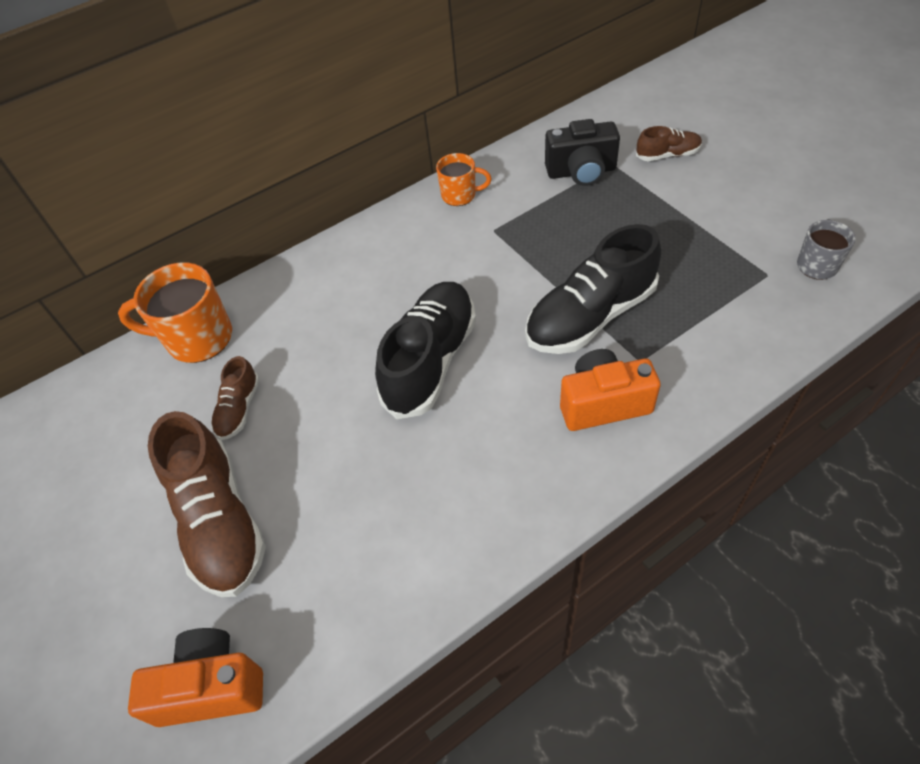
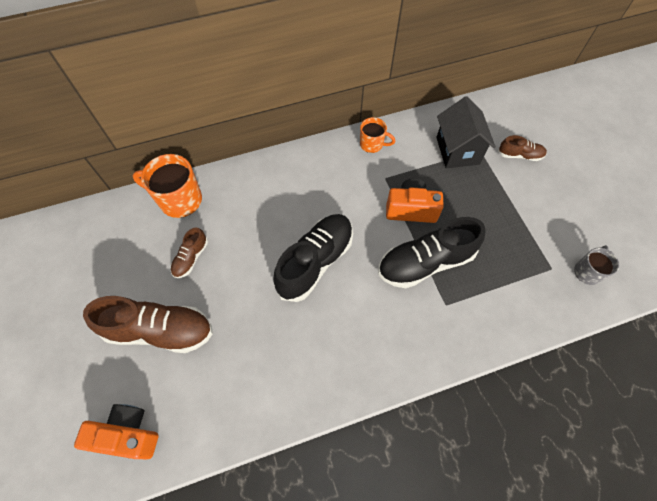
camera: 10 degrees right, 10 degrees up
(220, 521) = (160, 330): brown shoe -> brown shoe turned 75 degrees counterclockwise
(581, 172) = (457, 151): black camera -> black house
(603, 403) = (412, 327): orange camera -> orange camera (411, 209)

